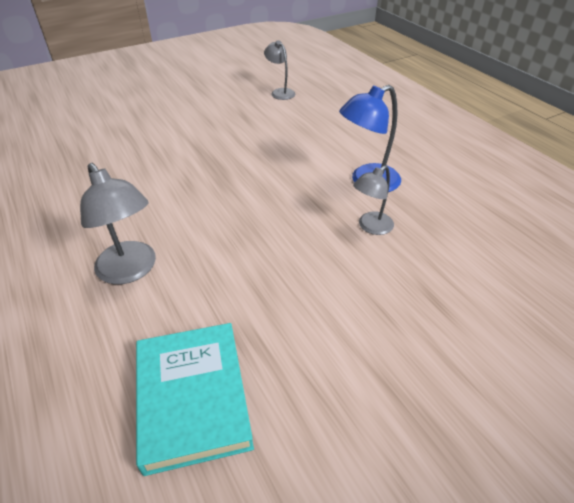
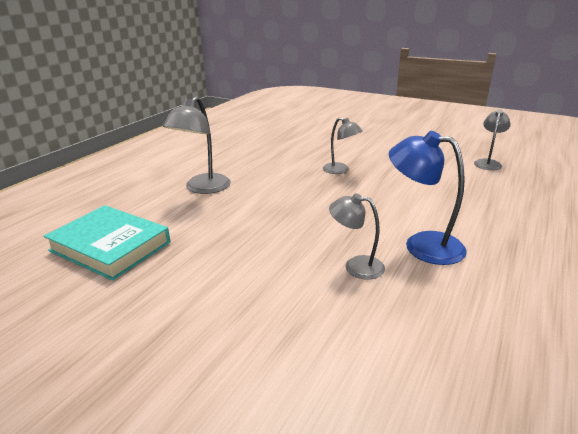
camera: 60 degrees right, 15 degrees down
(192, 398) = (110, 246): turquoise book -> turquoise book turned 75 degrees clockwise
(206, 162) = (340, 170): none -> grey lamp

